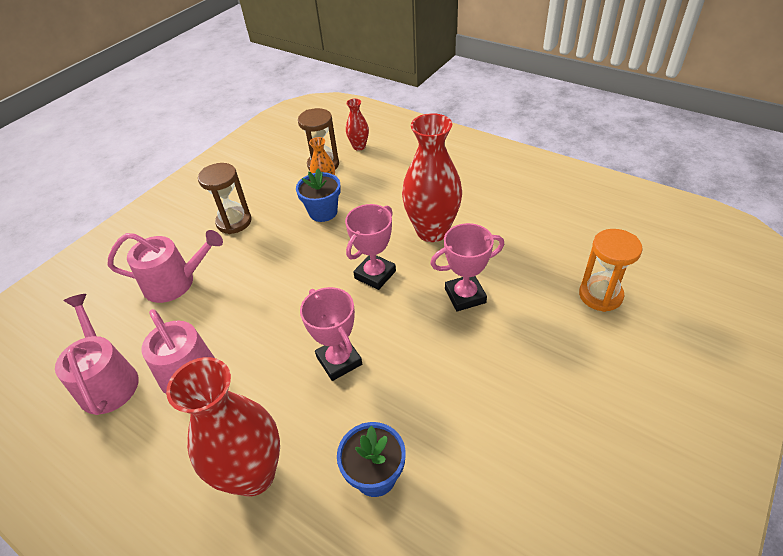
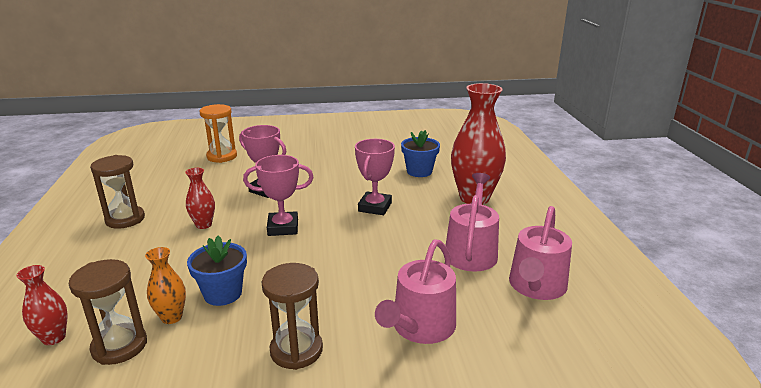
camera: 135 degrees left, 20 degrees down
(175, 282) = (420, 327): pink watering can -> pink watering can turned 105 degrees counterclockwise
(432, 231) = (203, 225): red vase -> red vase, size x0.48
(488, 193) = (125, 219): none -> brown hourglass

